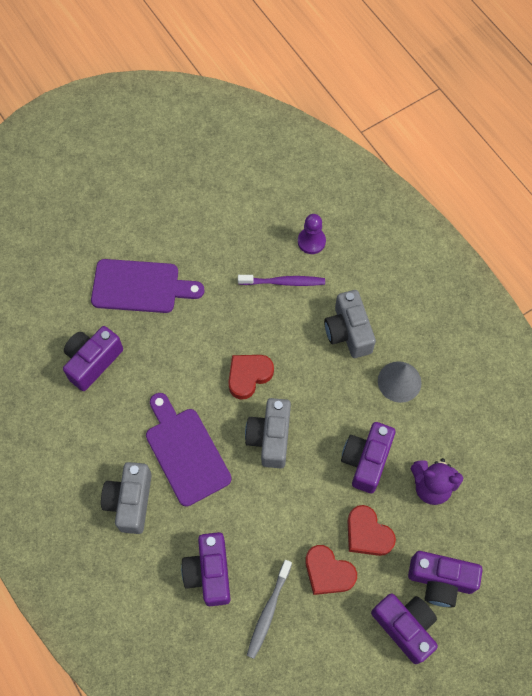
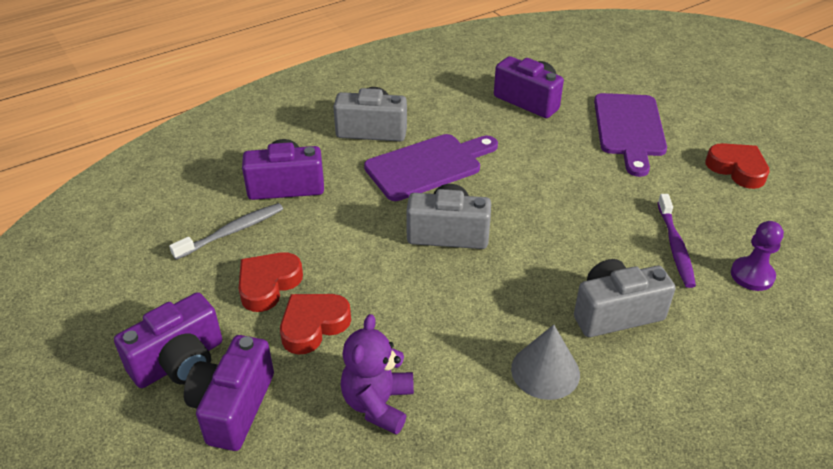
camera: 90 degrees right, 25 degrees down
(248, 376) = (530, 214): red heart -> red heart (737, 169)
(268, 611) = (232, 231): grey toothbrush -> grey toothbrush turned 120 degrees clockwise
(366, 460) = (418, 327): purple camera -> none

